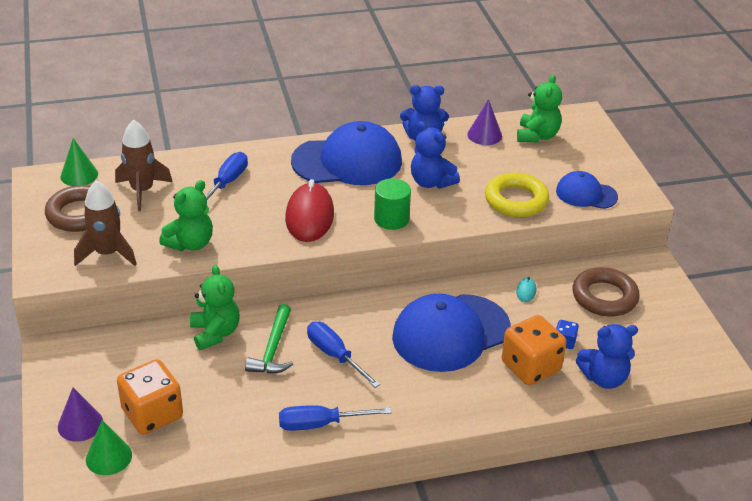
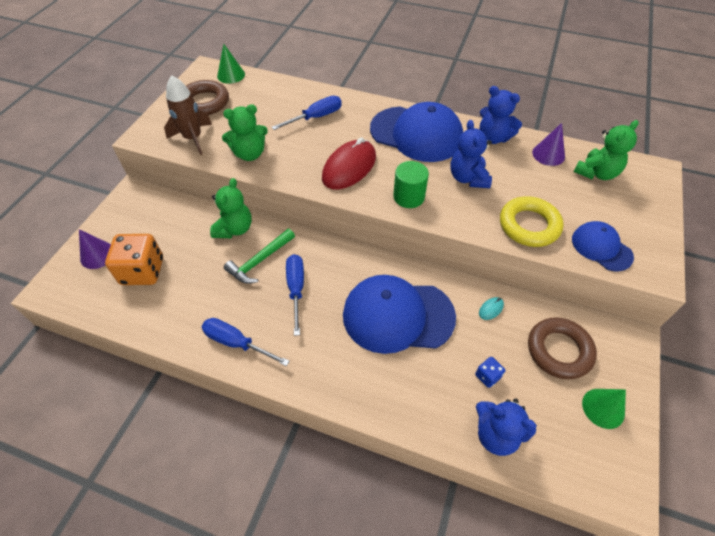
camera: 35 degrees right, 15 degrees up
(109, 457) = (89, 289): green cone -> green cone (603, 408)
(142, 191) = (257, 101): brown rocket -> none
(530, 367) = (438, 384): orange dice -> none

